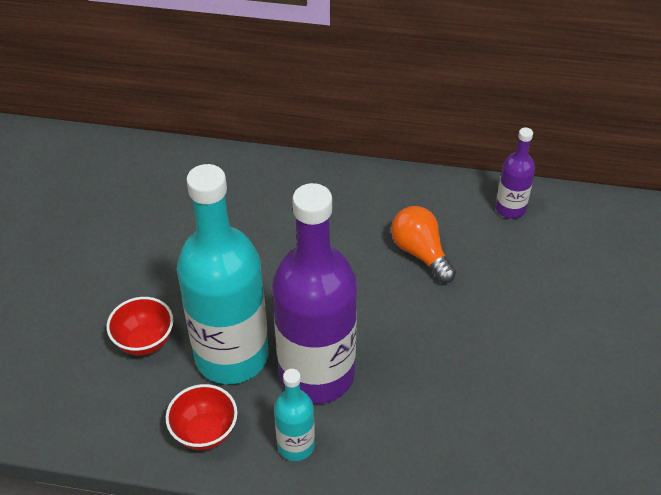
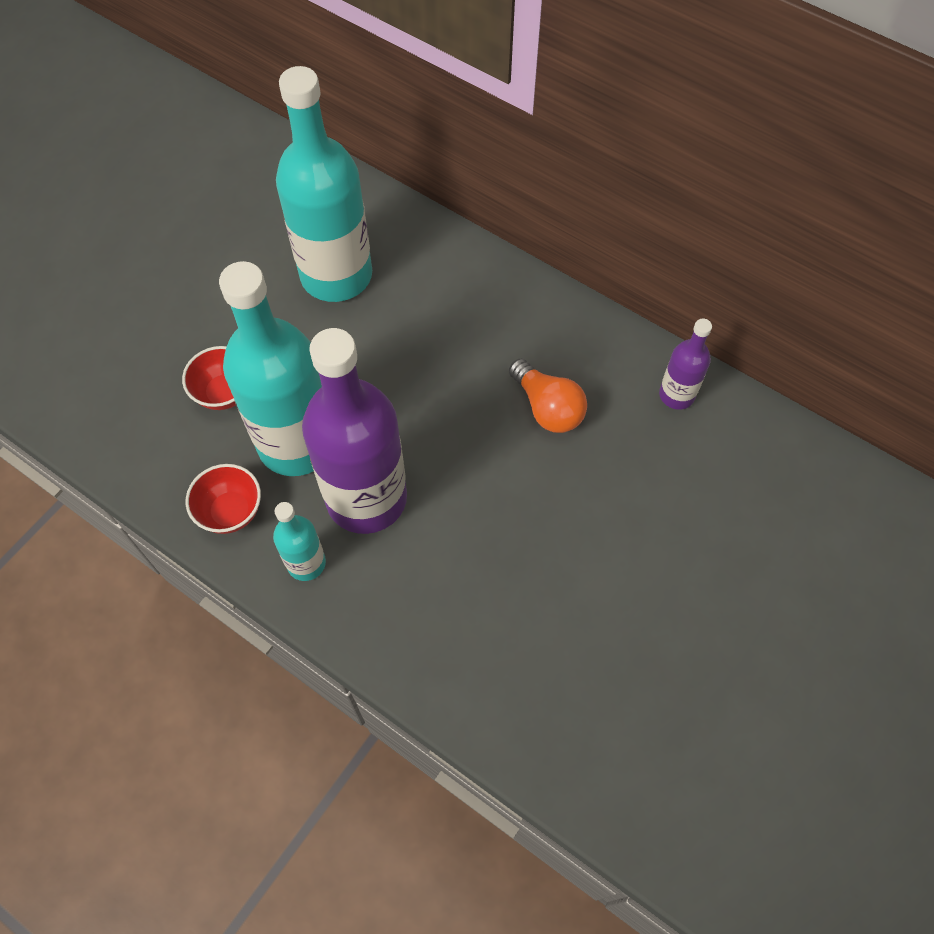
camera: 25 degrees right, 15 degrees up
(190, 219) = (336, 275): none -> turquoise bottle
(420, 253) = (547, 408): orange light bulb -> orange light bulb turned 150 degrees clockwise

